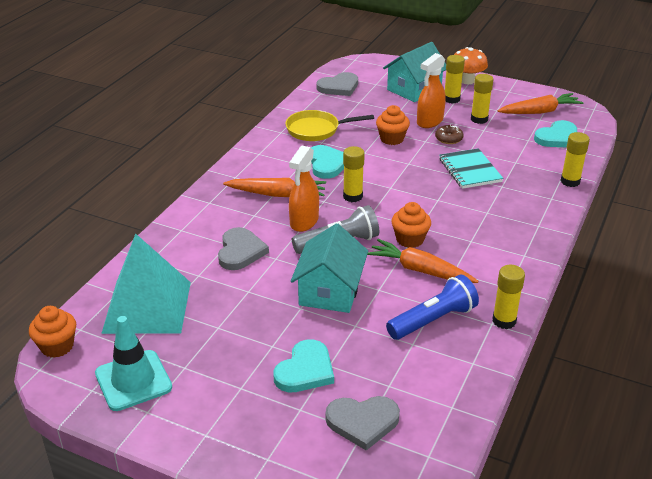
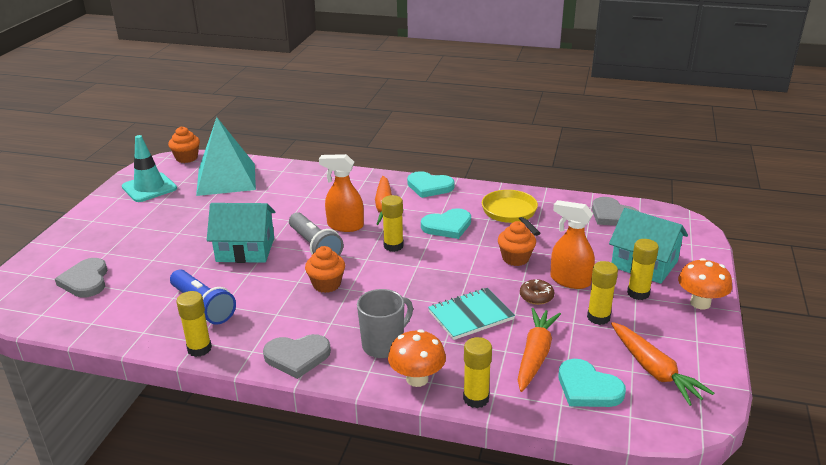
camera: 80 degrees right, 5 degrees down
(240, 251) = (296, 203): grey heart -> grey heart (297, 357)
(305, 370) = (148, 250): turquoise heart -> turquoise heart (429, 187)
(419, 270) = (277, 293): orange carrot -> orange carrot (535, 355)
(505, 215) = (384, 345): none -> grey mug
(548, 204) = (417, 379): none -> orange mushroom

